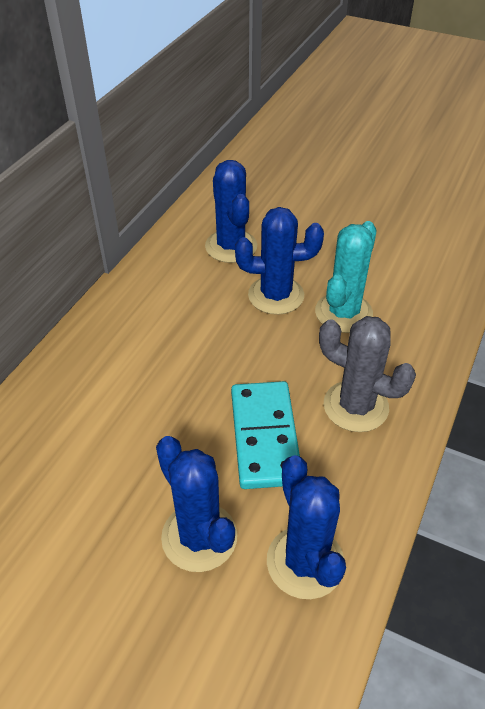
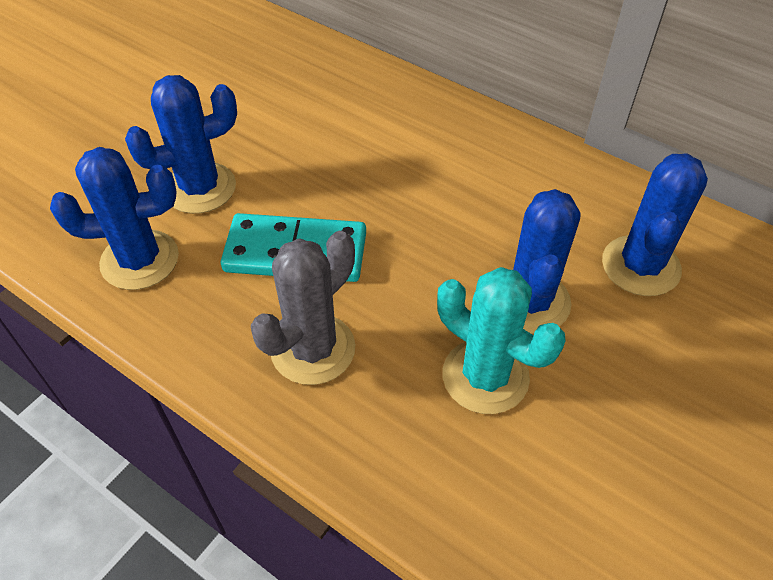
camera: 100 degrees right, 5 degrees up
(231, 246) = (640, 266): blue cactus -> blue cactus turned 60 degrees counterclockwise

